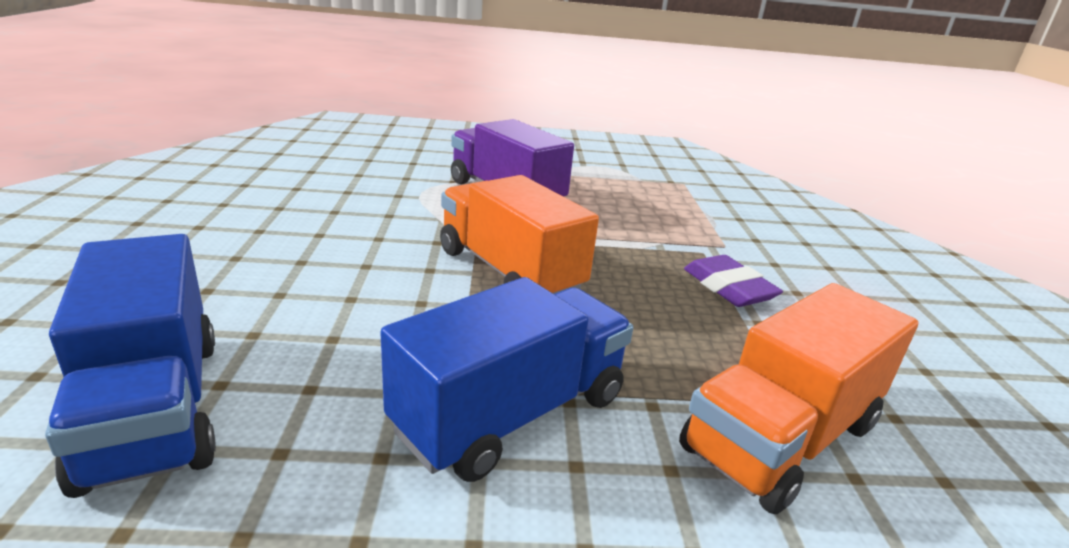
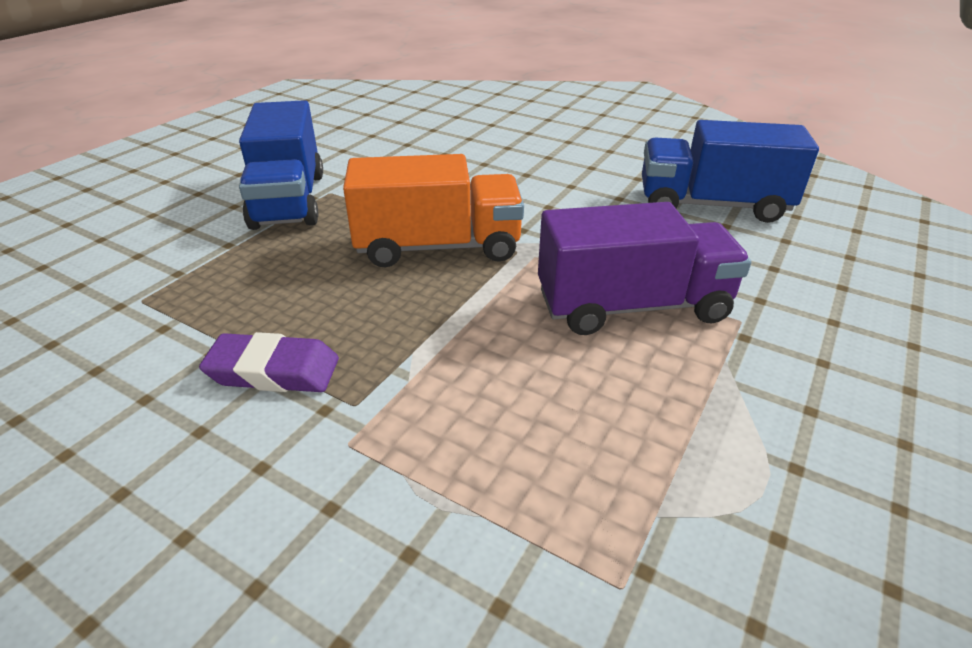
camera: 125 degrees right, 10 degrees up
(153, 408) = (404, 132): blue truck -> blue truck (712, 205)
(781, 437) = (136, 276): orange truck -> none

